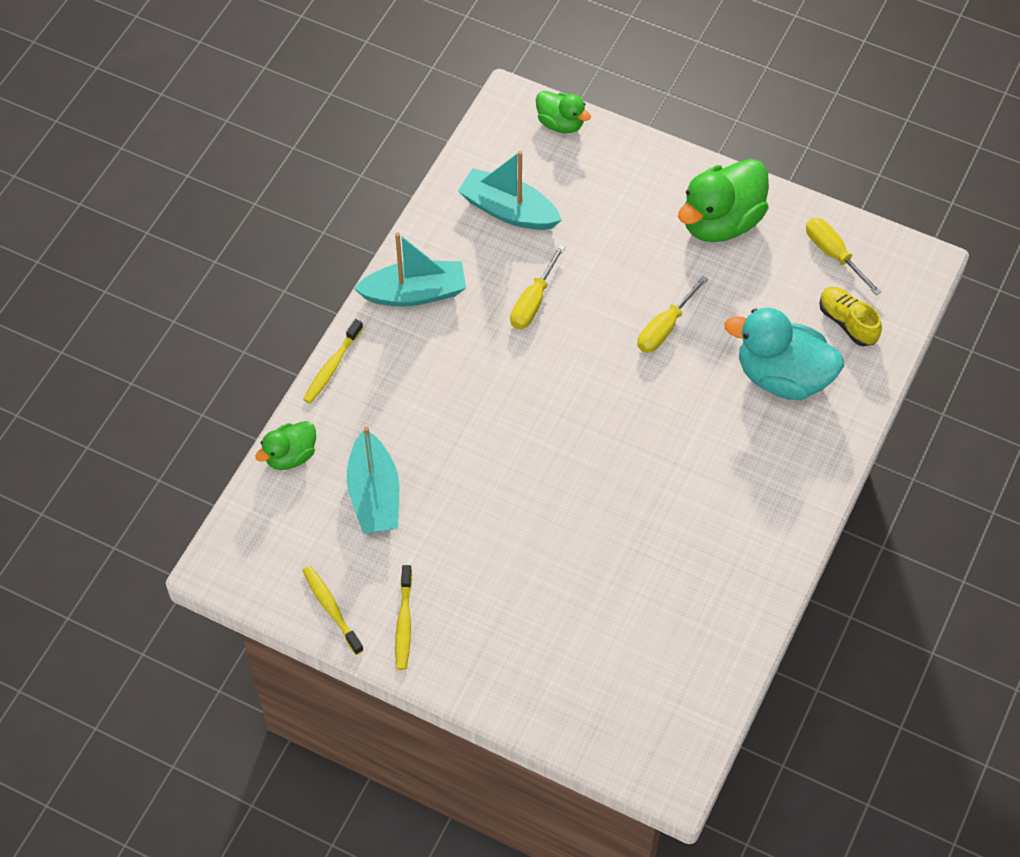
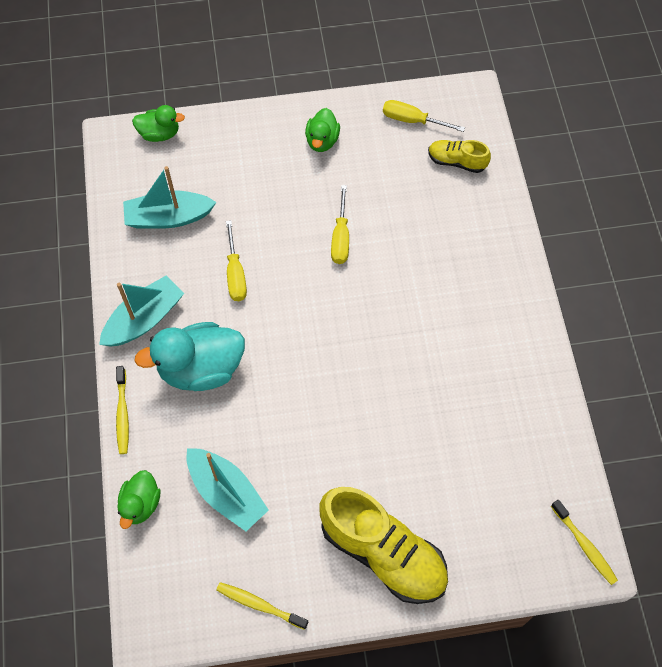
camera: 35 degrees left, 5 degrees up
(404, 623) = (321, 578): yellow toothbrush -> yellow toothbrush (584, 545)
(478, 638) = (383, 552): none -> yellow shoe
(721, 222) = (322, 141): green duck -> green duck, size x0.56
(782, 376) = (444, 224): turquoise duck -> turquoise duck (201, 369)

